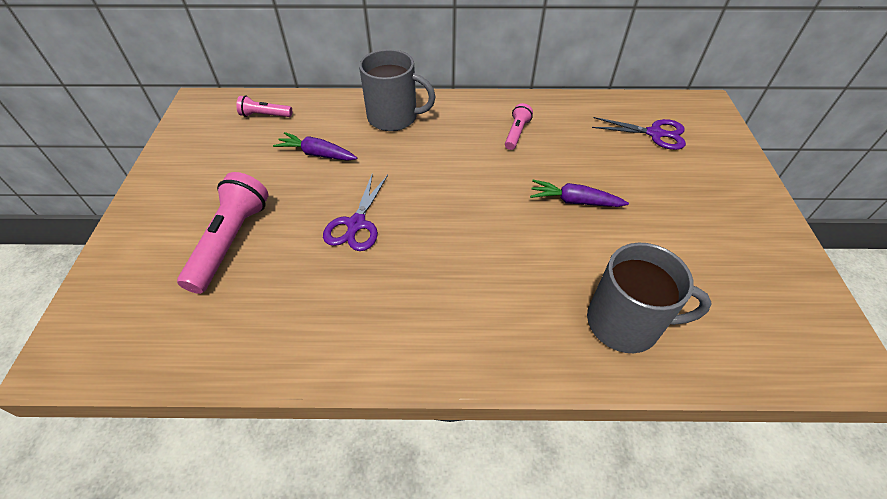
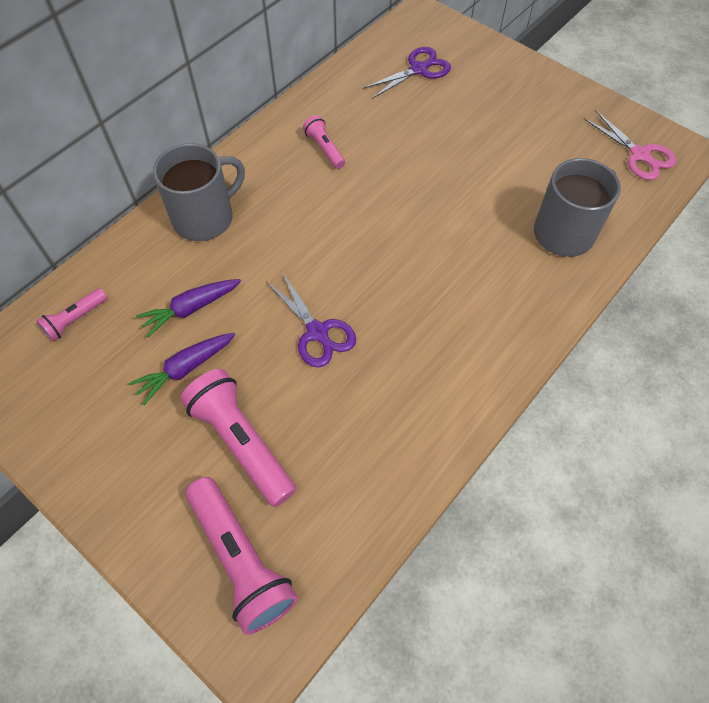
camera: 50 degrees left, 10 degrees up
(134, 299) = (241, 559): none -> pink flashlight
(574, 201) = (437, 173): purple carrot -> purple carrot (185, 369)
(792, 330) = (640, 155): none -> pink scissors

